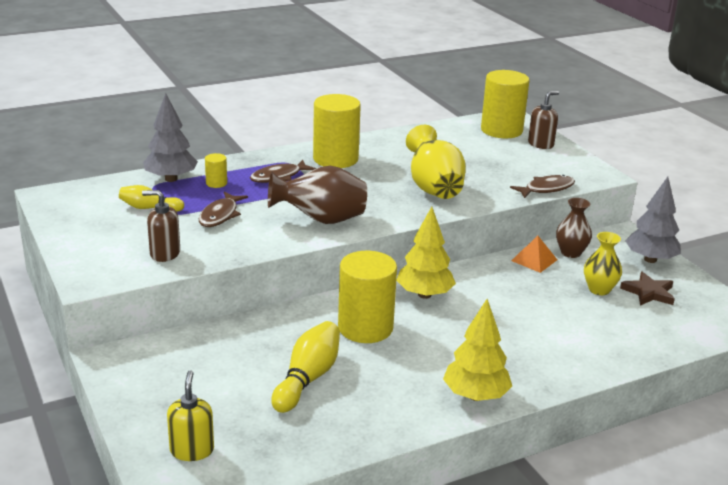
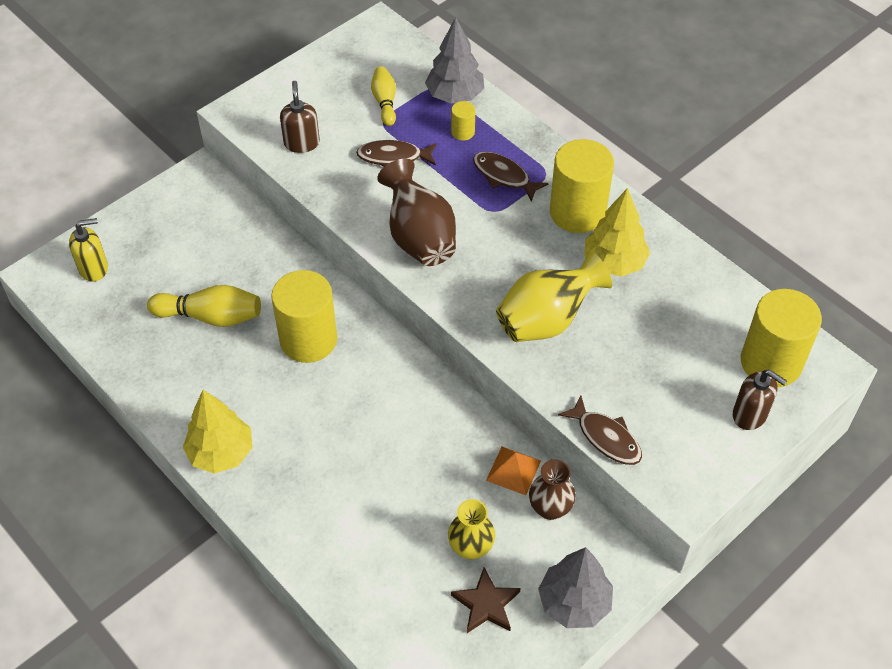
camera: 75 degrees right, 25 degrees up
(424, 295) = (390, 376): yellow tree -> yellow tree (614, 263)

